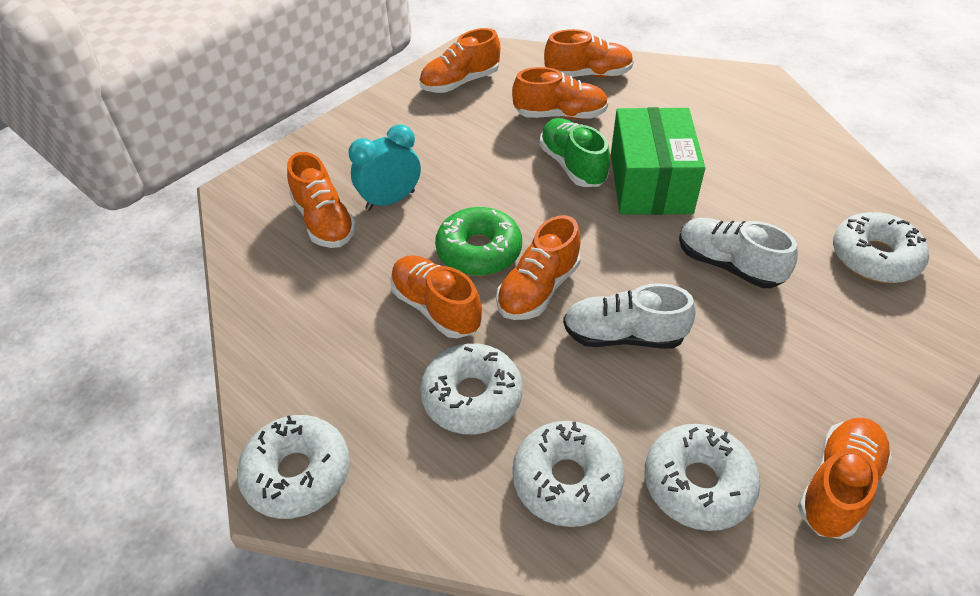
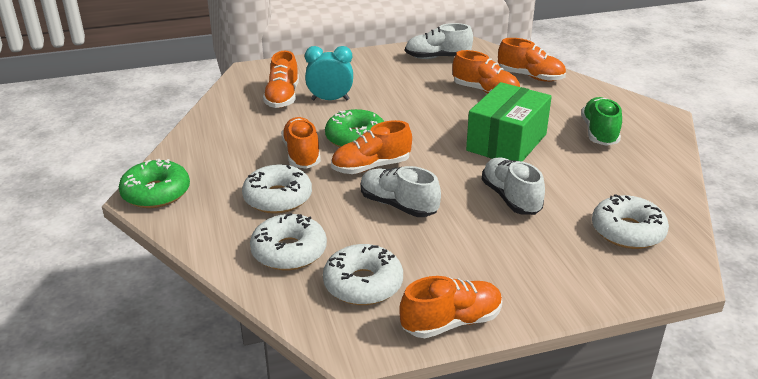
camera: 30 degrees right, 15 degrees down
(297, 473) = (156, 193): white donut -> green donut
(460, 82) = (437, 57): orange shoe -> white shoe
(572, 165) = (463, 118): green shoe -> green shoe (599, 133)

